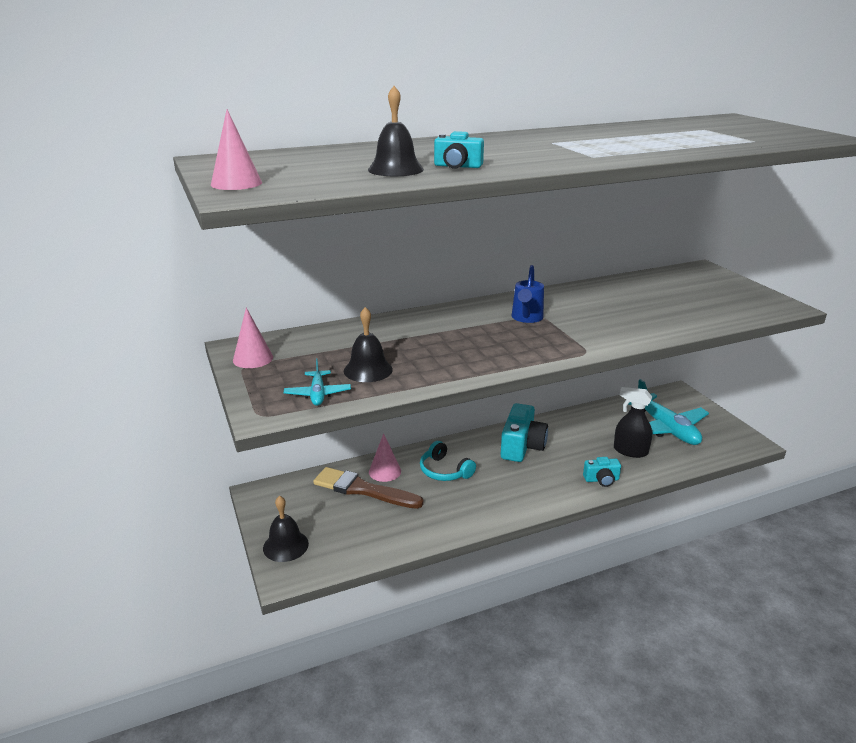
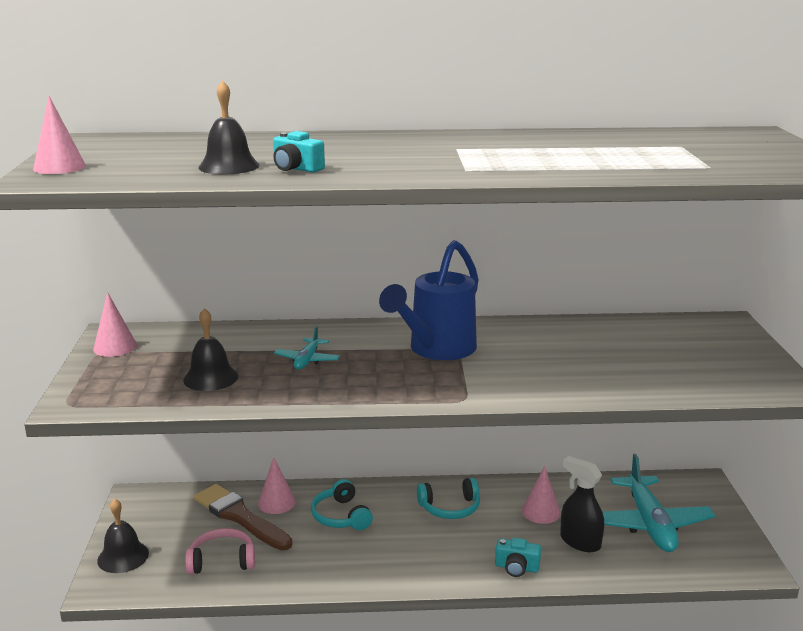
camera: 20 degrees right, 5 degrees down
(318, 394) = (139, 393): turquoise plane -> turquoise plane (307, 360)
(375, 528) = (222, 561): none -> pink headphones
(522, 446) = (450, 508): turquoise camera -> turquoise headphones
(526, 318) = (437, 350): blue watering can -> blue watering can, size x1.73
(588, 435) = (541, 512): none -> pink cone

